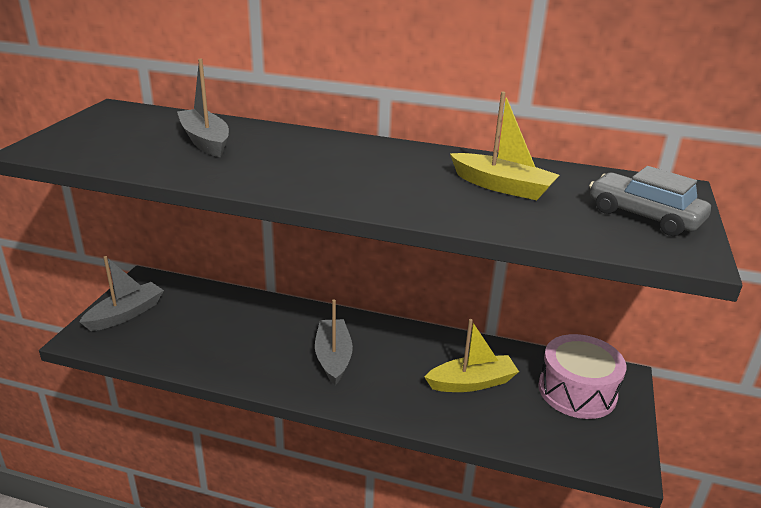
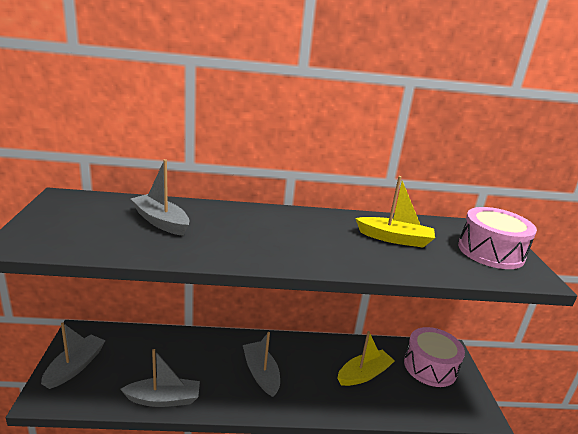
camera: 20 degrees left, 5 degrees down
(205, 363) = (163, 399): none -> grey boat
(644, 216) = (490, 252): grey car -> pink drum

